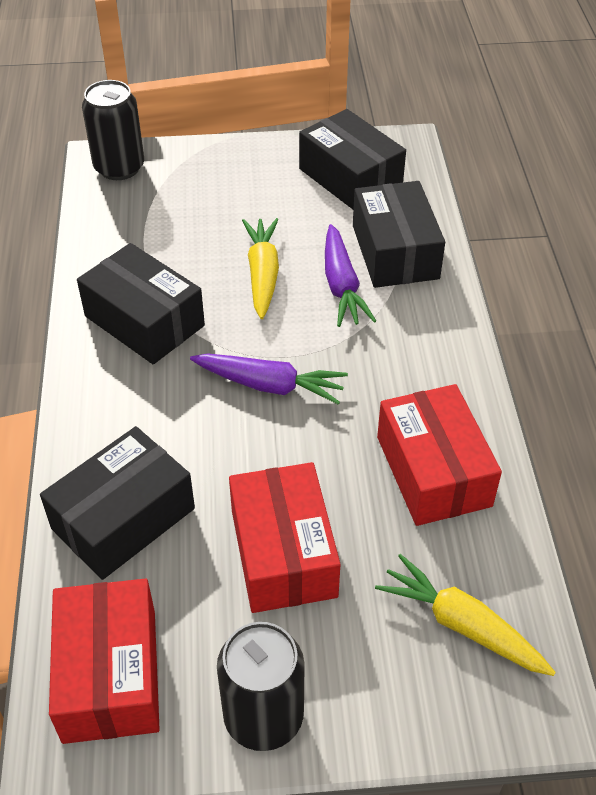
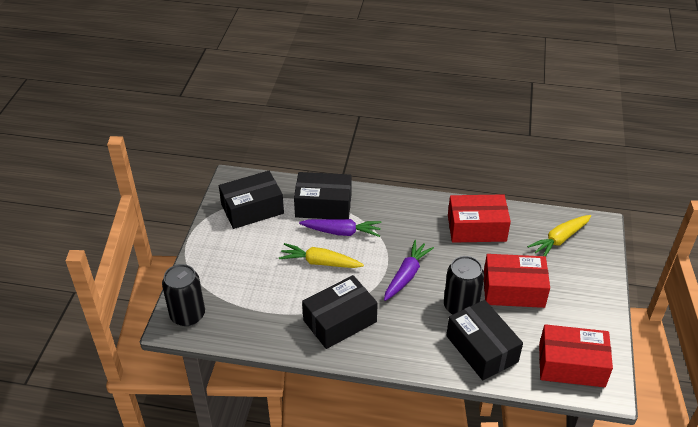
camera: 75 degrees left, 5 degrees down
(263, 716) = (597, 313): black can -> black can (460, 306)

